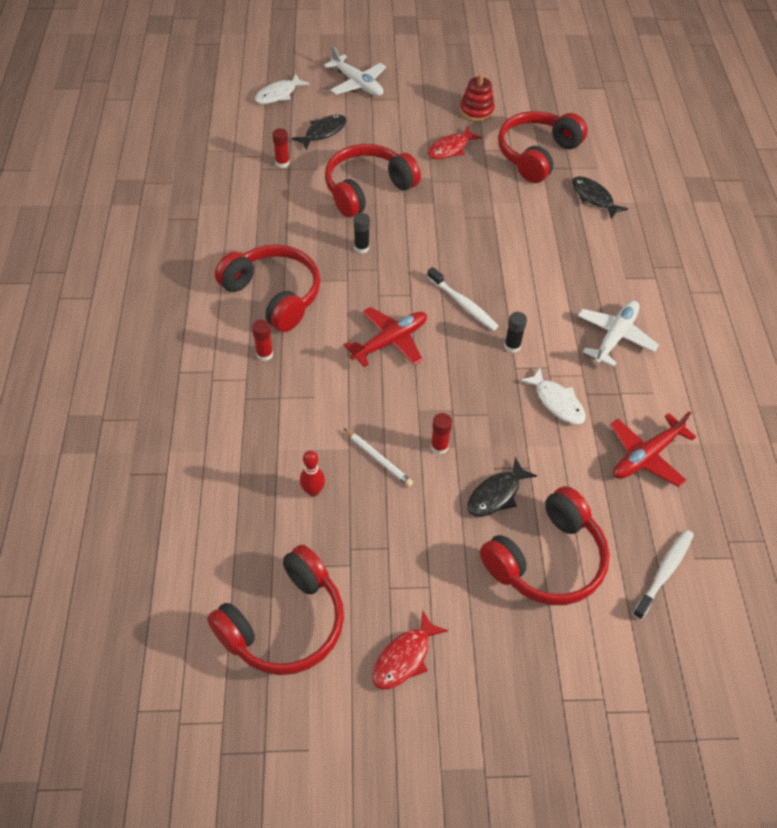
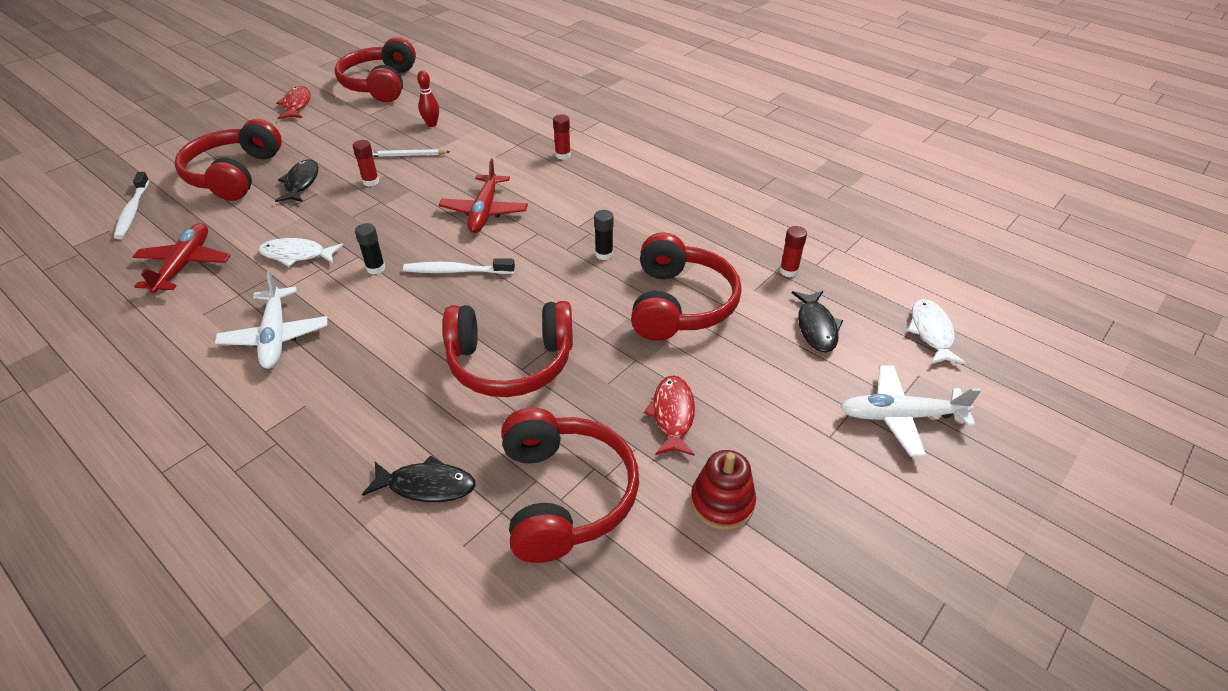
camera: 135 degrees right, 10 degrees down
(274, 295) = (614, 184): red headphones -> red headphones (510, 362)

